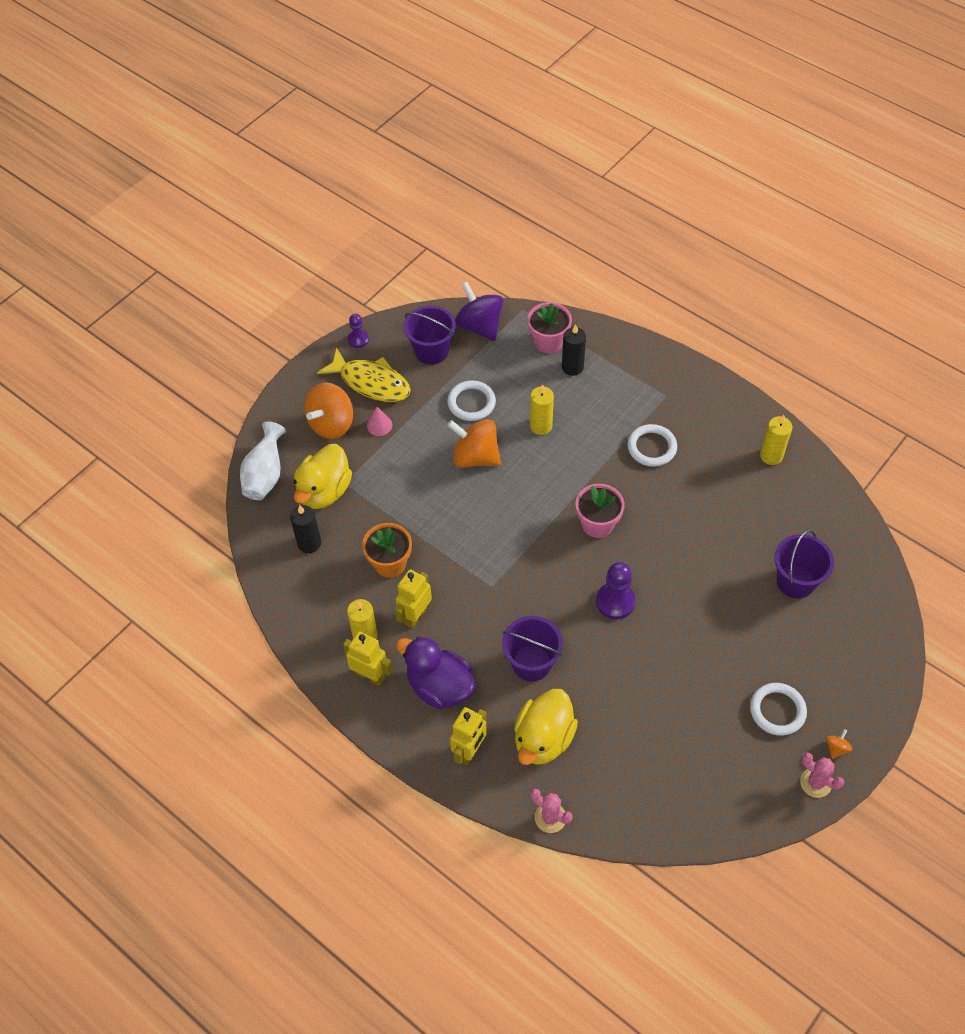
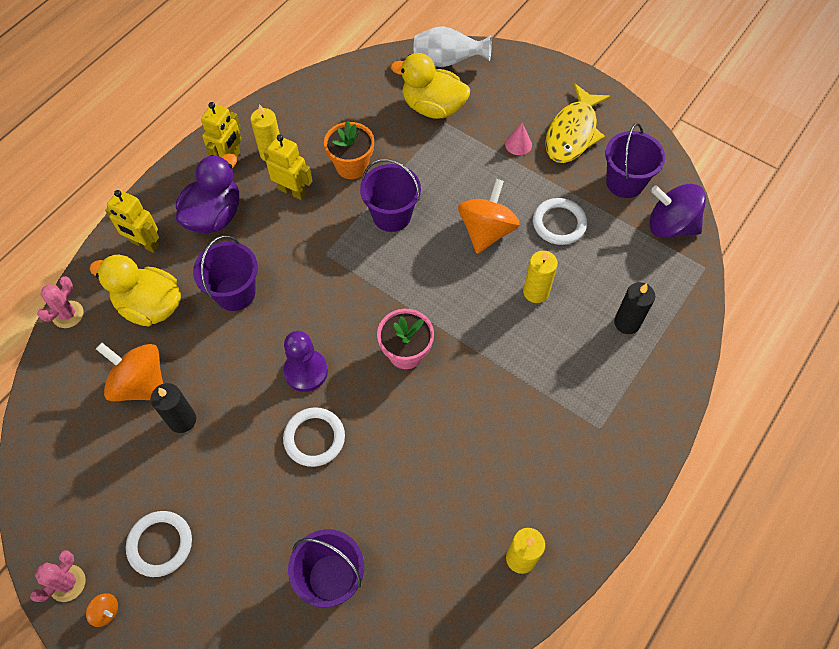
camera: 85 degrees right, 5 degrees up
(309, 543) = (373, 102): black candle -> black candle (182, 420)
(331, 424) = (515, 105): orange spinning top -> orange spinning top (141, 384)
(358, 339) = (628, 117): purple pawn -> none
(452, 530) = (391, 215): none -> purple bucket
(479, 326) = (670, 225): purple spinning top -> purple spinning top turned 120 degrees counterclockwise
(548, 342) = (661, 296): pink flower pot -> none
(652, 447) = (518, 411): white ring -> white ring (314, 438)

